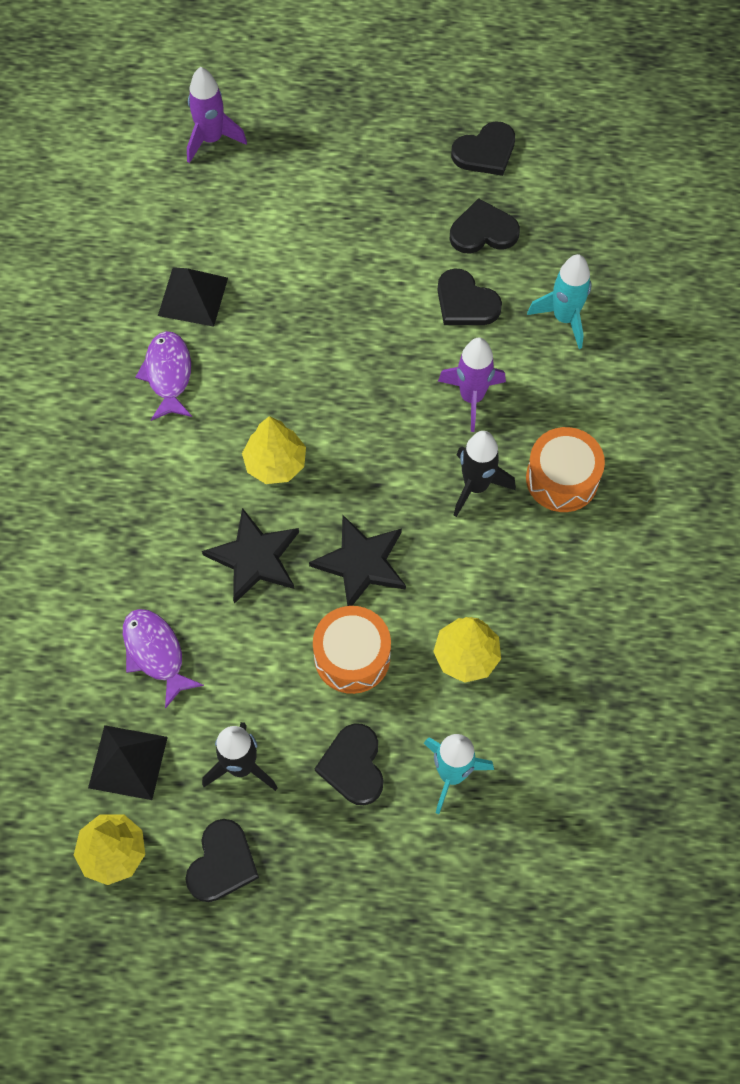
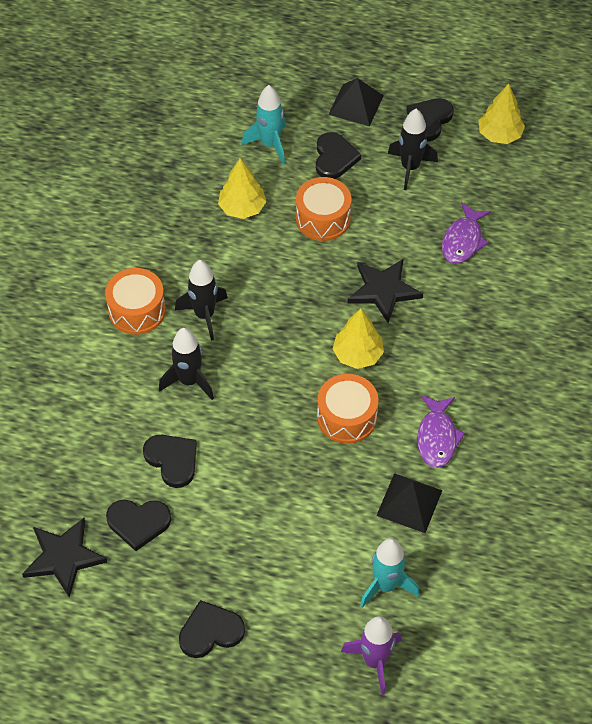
camera: 170 degrees left, 10 degrees down
(127, 762) = (487, 180): black pyramid -> black pyramid (356, 105)
(156, 653) = (463, 240): purple fish -> purple fish turned 45 degrees clockwise
(276, 382) = (347, 417): none -> orange drum
(361, 563) = (304, 276): black star -> black star (64, 557)
(472, 397) = (189, 381): purple rocket -> black rocket
(485, 152) = (113, 603): black heart -> black heart (210, 631)
(564, 318) = (92, 434): turquoise rocket -> turquoise rocket (386, 585)

